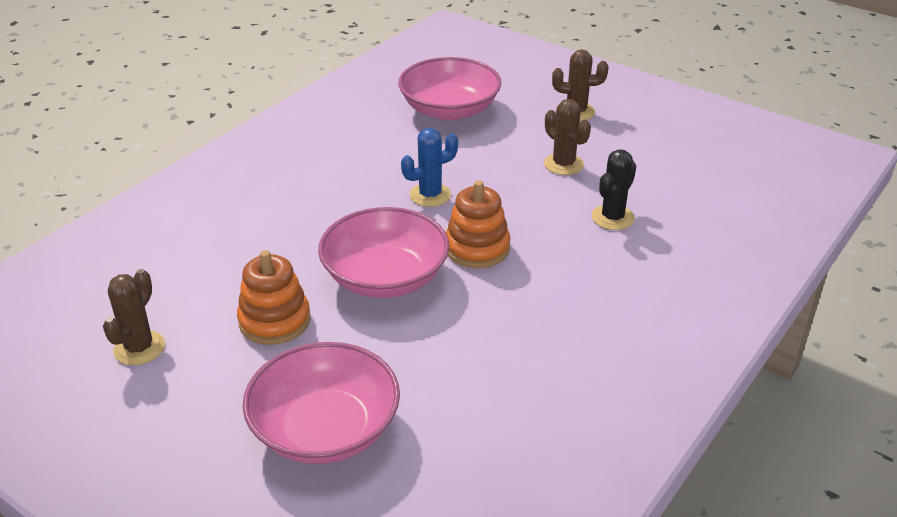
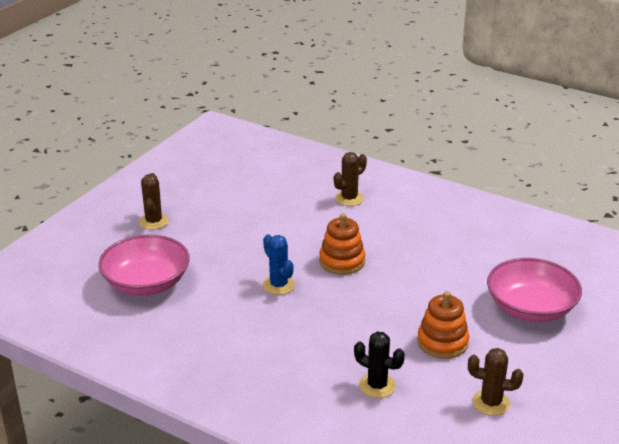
camera: 95 degrees left, 5 degrees down
(385, 277) = (383, 298): pink bowl -> none
(563, 164) = (232, 227): brown cactus -> brown cactus (349, 198)
(612, 217) = (297, 209): black cactus -> black cactus (377, 386)

